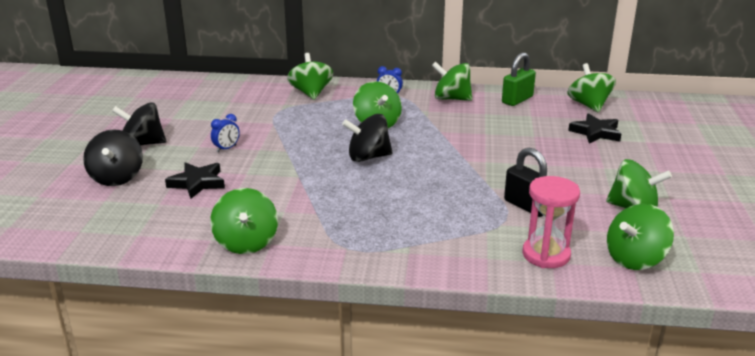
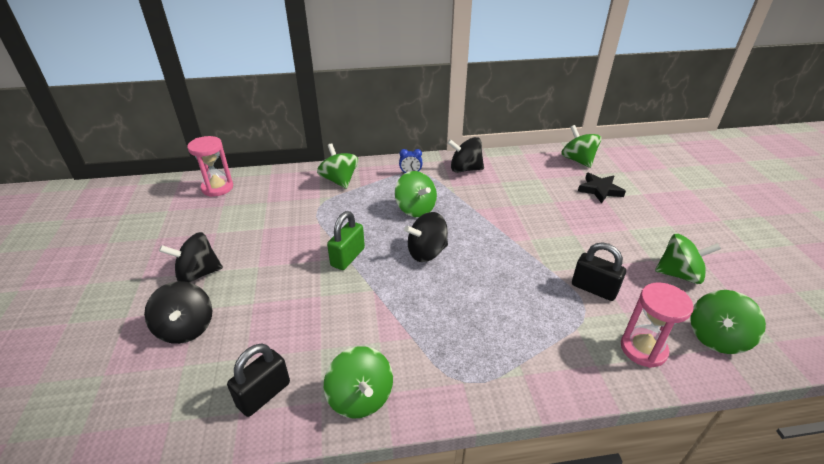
camera: 15 degrees left, 10 degrees up
(163, 228) = (263, 394): none -> black padlock
(188, 86) = (217, 188): none -> pink hourglass
(197, 183) = (276, 319): black star -> none
(226, 148) = (287, 265): blue clock -> none
(451, 99) = (465, 169): green spinning top -> black spinning top
(517, 100) = (519, 162): green padlock -> green padlock (347, 257)

